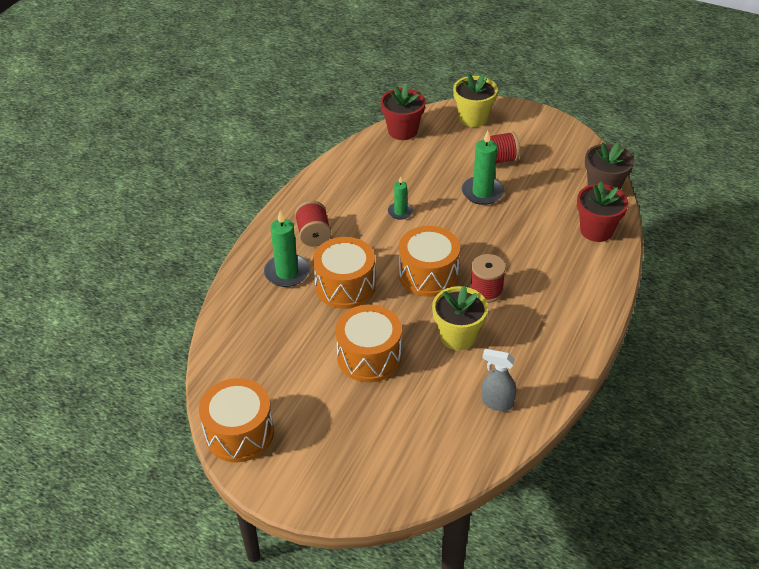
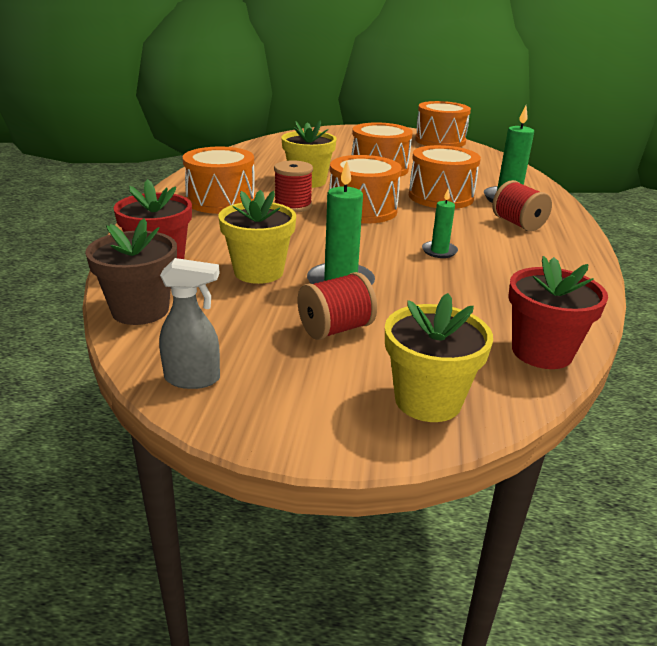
camera: 160 degrees right, 15 degrees down
(496, 402) = (259, 159): grey spray bottle -> grey spray bottle (193, 379)
(531, 210) = (259, 272): none -> yellow flower pot
(548, 310) = (221, 201): none -> orange drum

